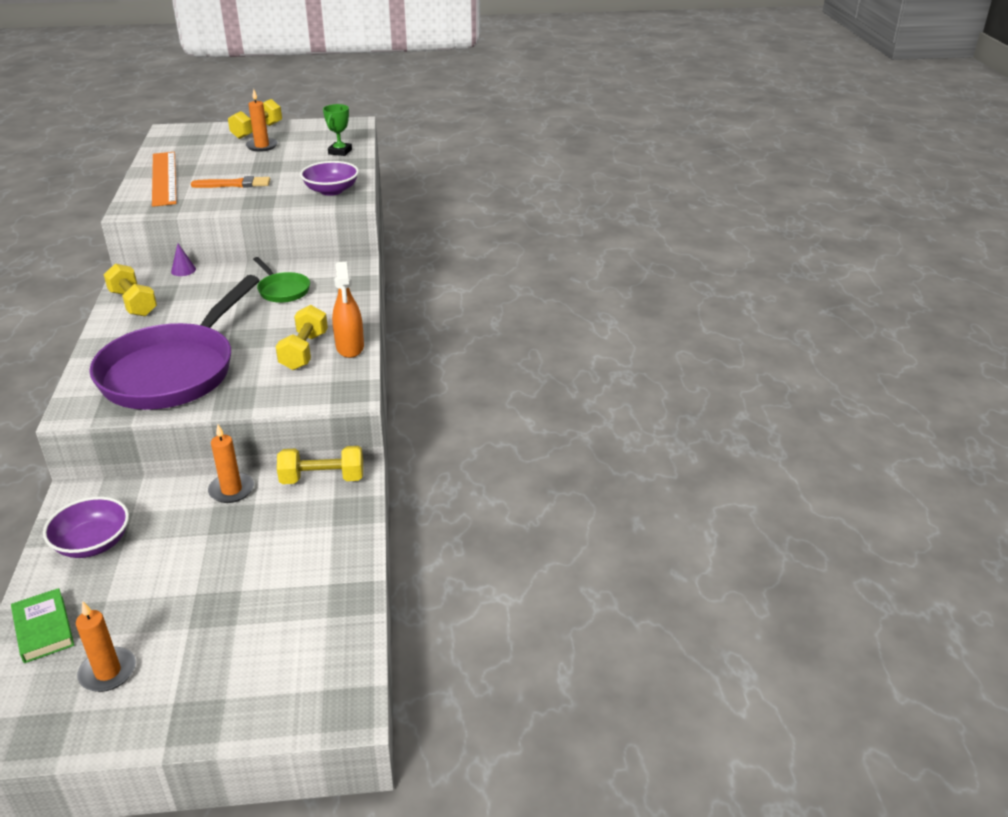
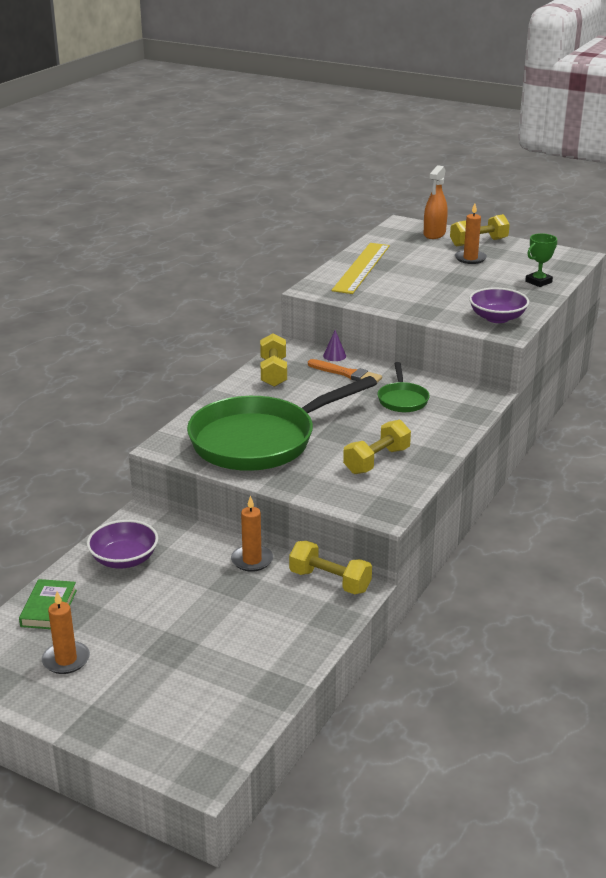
camera: 35 degrees right, 5 degrees down
(164, 178) = (362, 268): orange ruler -> yellow ruler
(173, 371) = (260, 440): purple pan -> green pan
(234, 184) = (416, 289): orange brush -> orange brush (346, 373)
(350, 347) = (418, 471): orange spray bottle -> orange spray bottle (434, 234)

